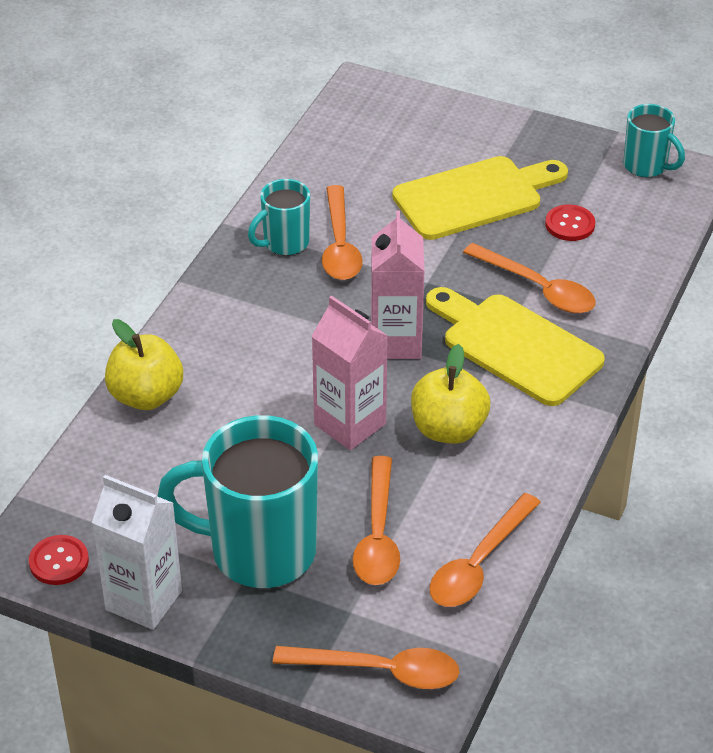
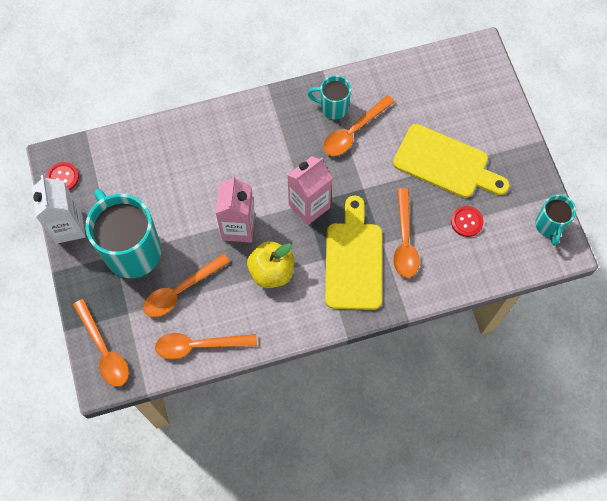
camera: 50 degrees right, 25 degrees up
(146, 396) = (183, 132): yellow apple -> none

